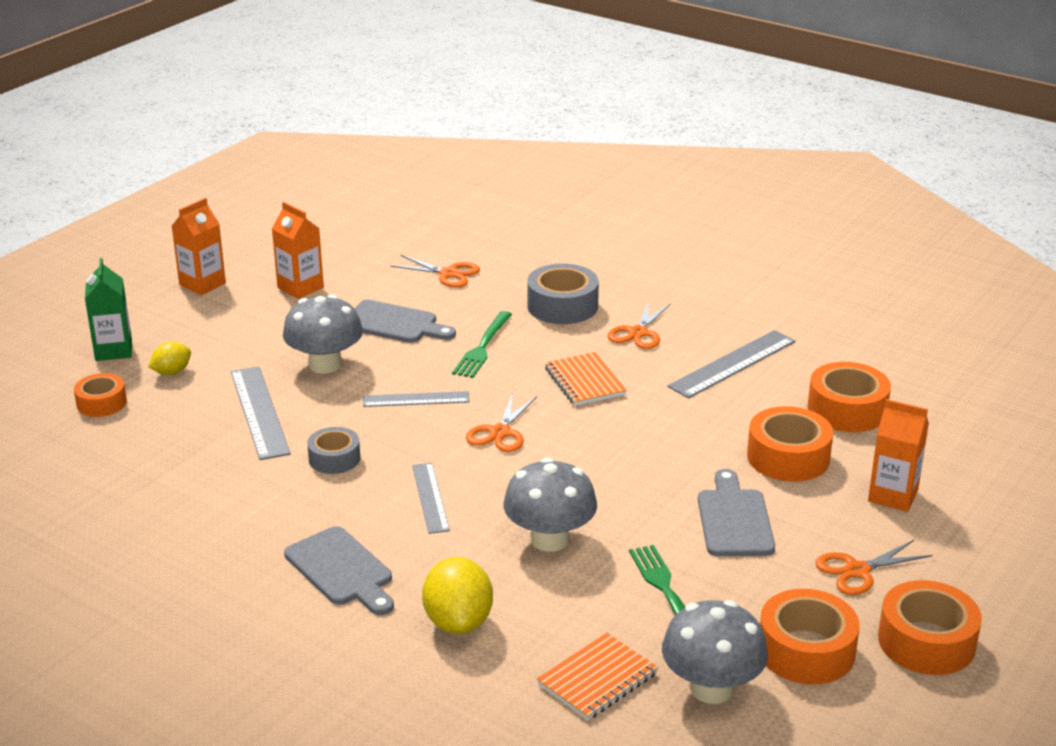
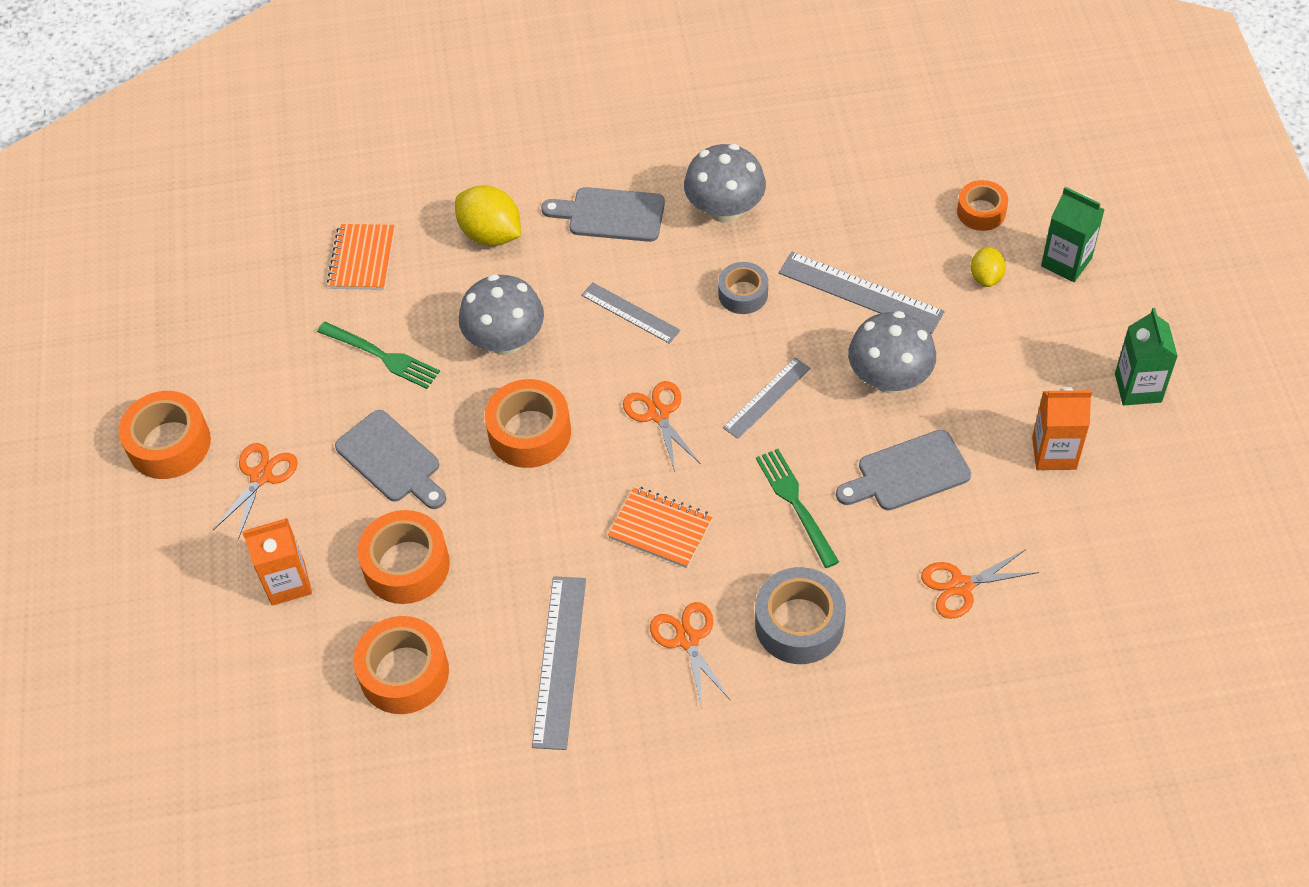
camera: 140 degrees right, 25 degrees up
(202, 284) = (1138, 388): orange carton -> green carton
(711, 688) = (286, 303): grey mushroom -> grey mushroom (725, 209)
(806, 651) = (247, 376): orange tape -> orange tape (529, 432)

